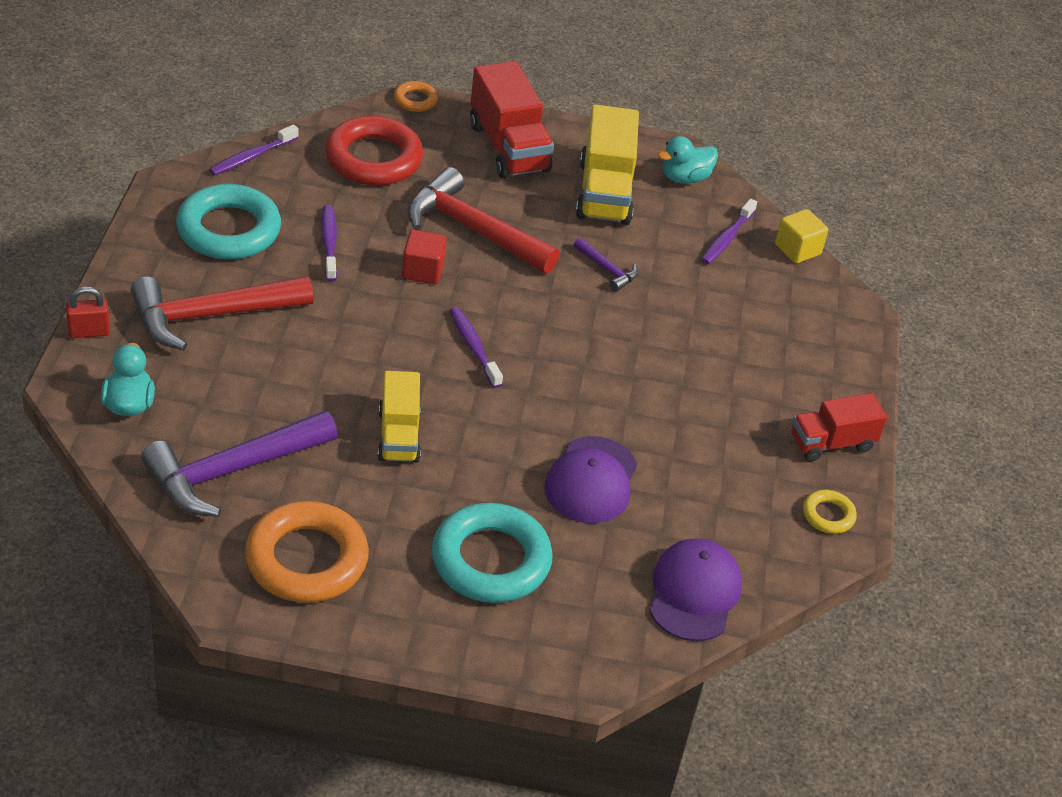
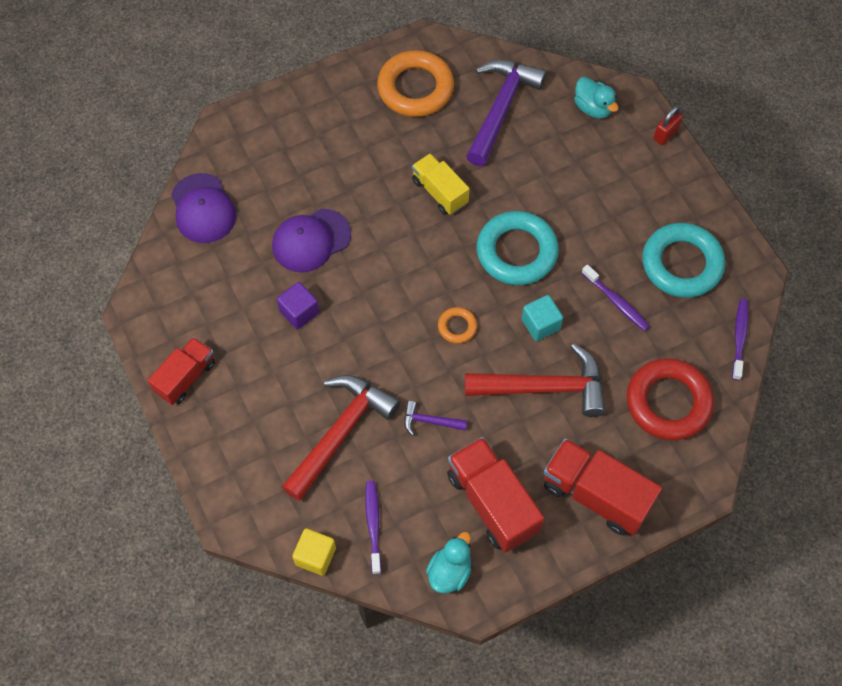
camera: 150 degrees right, 20 degrees up
(210, 316) = (619, 193): red hammer -> red hammer (341, 432)
(415, 100) = (704, 491): orange ring -> orange ring (457, 327)
(423, 271) = (540, 324): red cube -> turquoise cube
(473, 347) = (456, 286): purple toothbrush -> none
(491, 560) = (325, 152): turquoise ring -> turquoise ring (516, 252)
(591, 480) = (311, 240): purple cap -> purple cap turned 105 degrees counterclockwise
(604, 192) = (492, 502): yellow truck -> red truck
(662, 425) = (299, 312): none -> purple cube
(828, 515) = (157, 317): yellow ring -> none

